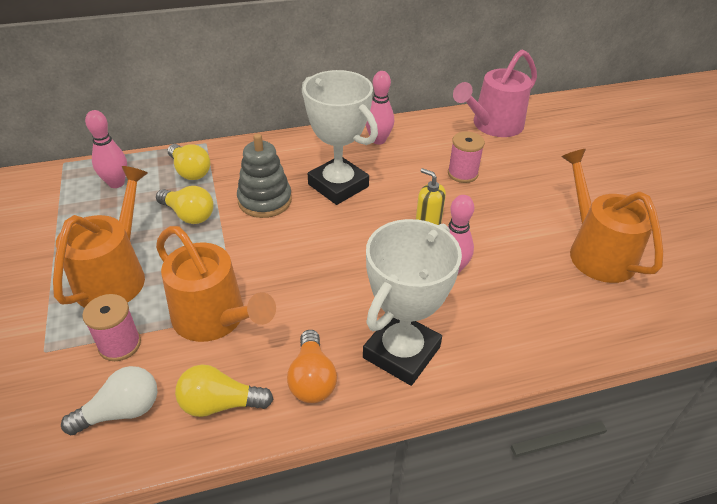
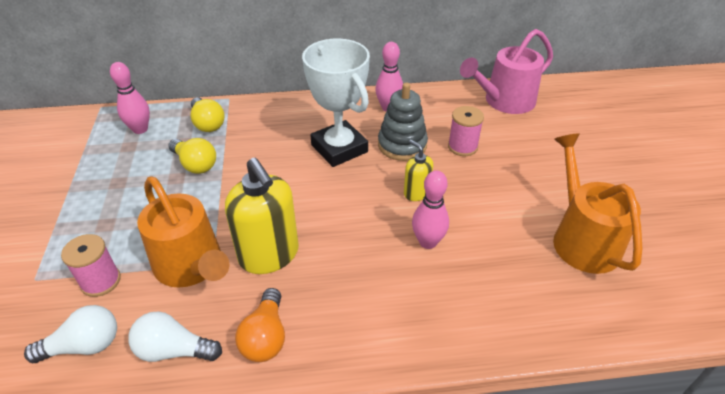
camera: 10 degrees right, 0 degrees up
(114, 276) = (114, 215): orange watering can -> none
(220, 404) = (174, 350): yellow light bulb -> white light bulb
(265, 200) = (267, 157): grey stacking toy -> grey stacking toy (402, 145)
(294, 299) = (269, 255): none -> yellow soap dispenser
(401, 352) = (358, 320): white trophy -> none

